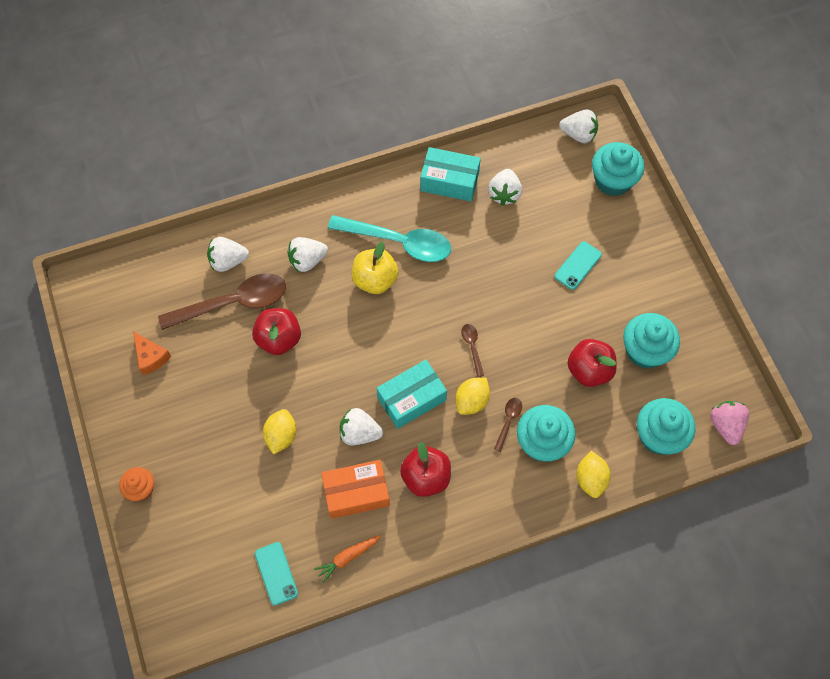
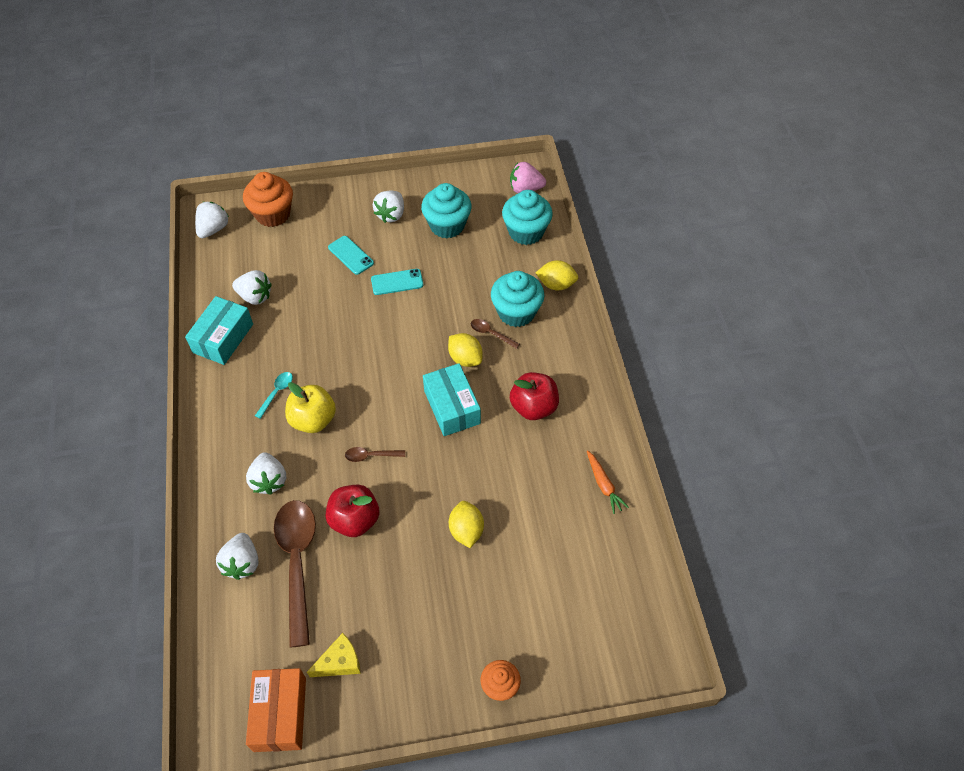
camera: 80 degrees left, 10 degrees down
(151, 357) = (340, 662): orange cheese -> yellow cheese
(276, 573) = (612, 552): turquoise phone -> turquoise phone (397, 282)
(281, 436) = (466, 530): yellow lemon -> yellow lemon turned 60 degrees clockwise
(356, 493) = (540, 468): orange box -> orange box (280, 714)
(359, 433) = (478, 457): white strawberry -> white strawberry (391, 215)
(398, 242) = (276, 393): turquoise spoon -> turquoise spoon, size x0.43
(472, 347) = (410, 349): brown spoon -> brown spoon (371, 456)
(589, 370) = (455, 267): red apple -> none
(613, 180) = (273, 214): turquoise cupcake -> orange cupcake

